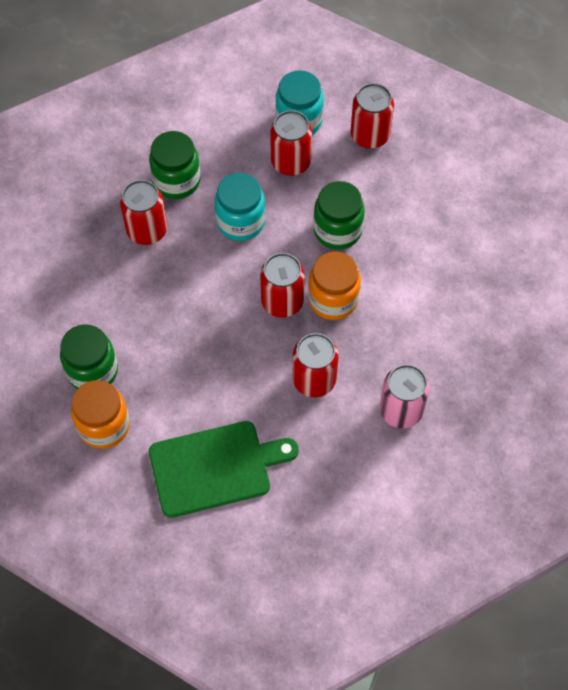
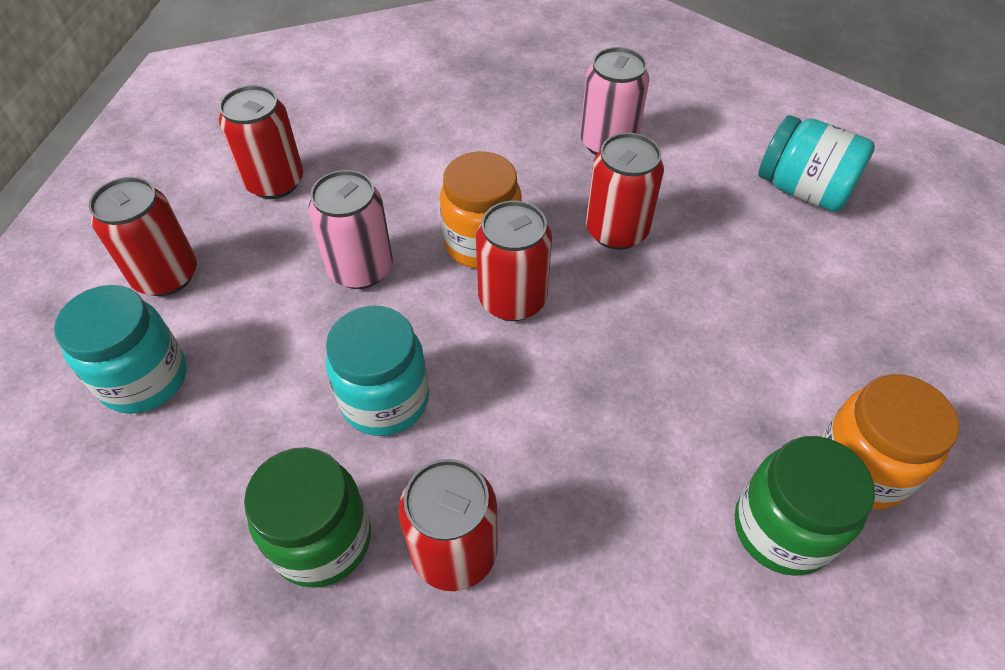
camera: 110 degrees left, 10 degrees down
(215, 467) = (812, 298): green cutting board -> none
(291, 162) = (240, 365): red can -> red can (275, 182)
(305, 518) = (803, 190): none -> turquoise jar
(337, 230) = (360, 269): green jar -> pink can

